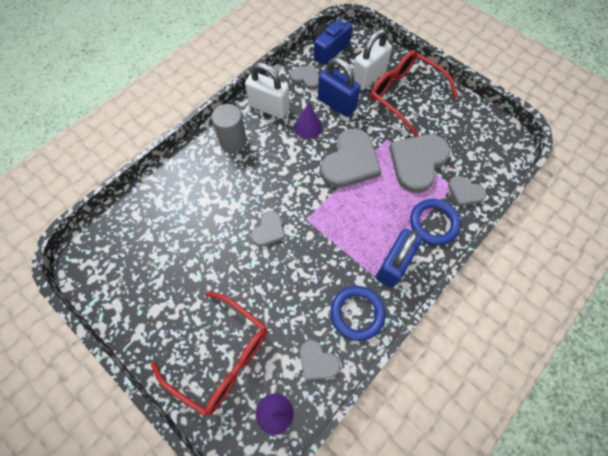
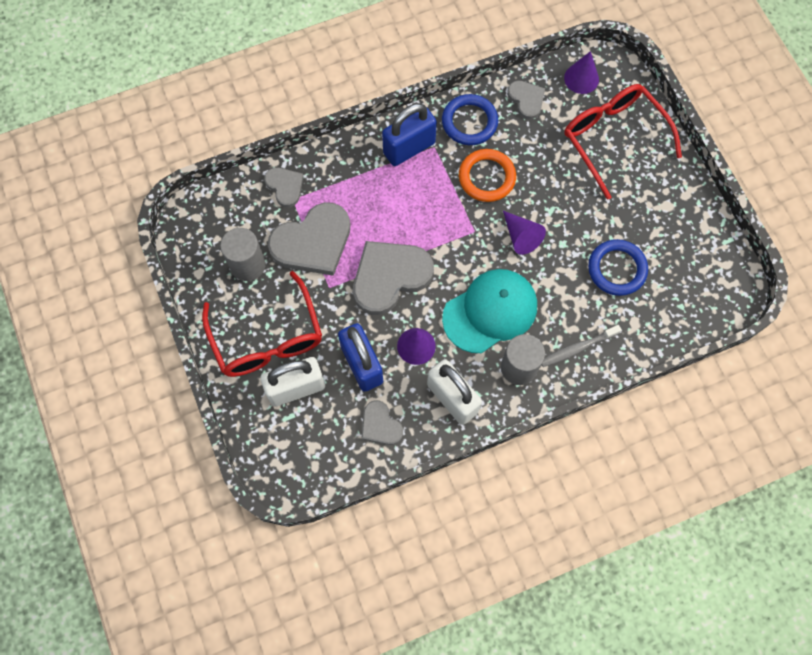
camera: 155 degrees left, 5 degrees up
(196, 168) = (577, 348): none -> grey toothbrush
(268, 168) = (490, 311): none -> turquoise cap
(269, 230) = (521, 236): grey heart -> purple cone
(317, 268) = (487, 177): none -> orange ring
(329, 49) = (322, 462): blue camera -> none
(433, 223) = (341, 170): blue ring -> blue ring (617, 269)
(449, 131) = (248, 265): none -> grey cylinder

